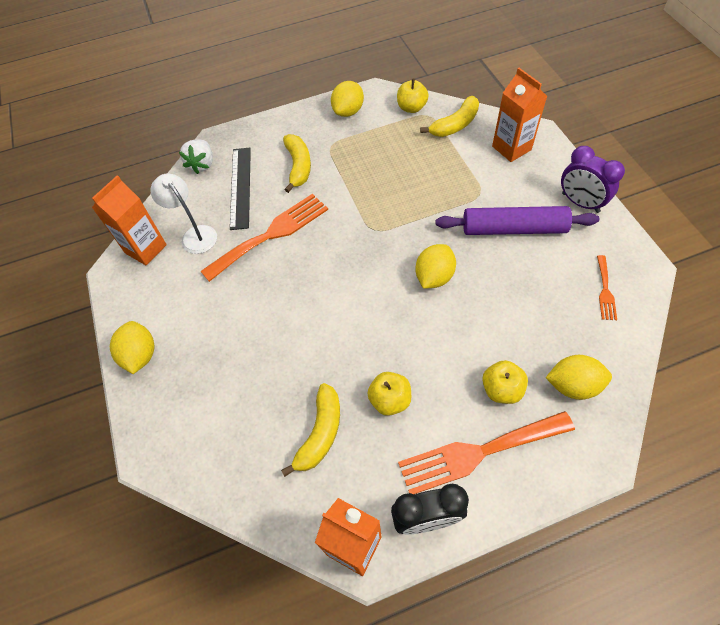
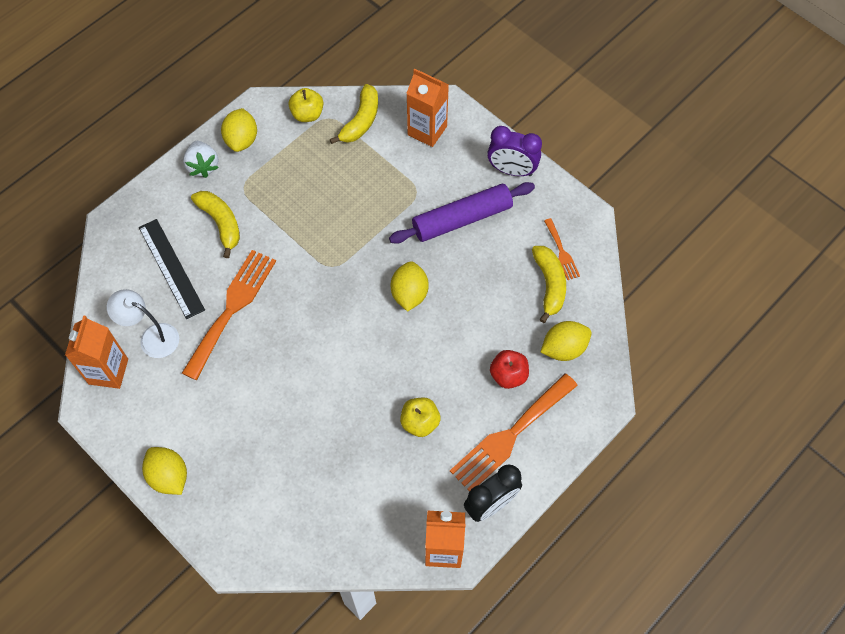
camera: 30 degrees left, 5 degrees up
(202, 164) = (113, 256): white strawberry -> white strawberry (203, 166)
(320, 433) = (374, 475): yellow banana -> yellow banana (549, 285)
(501, 389) = (508, 375): yellow apple -> red apple

